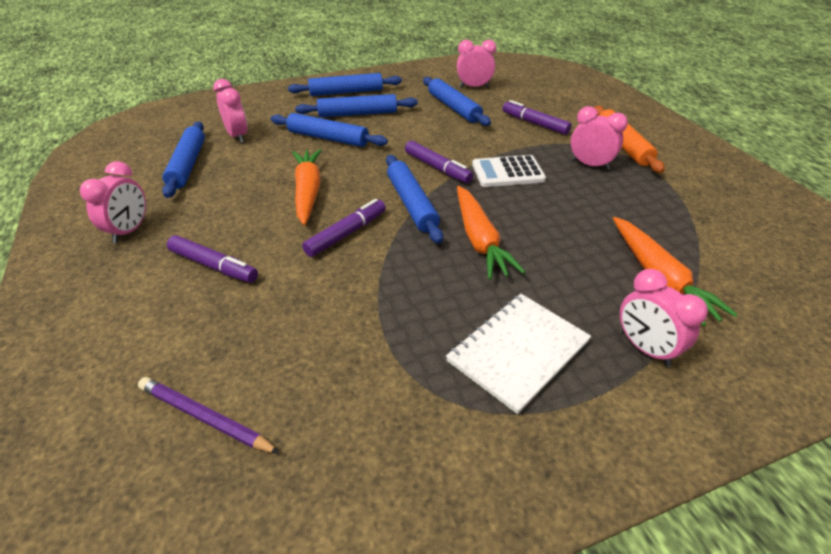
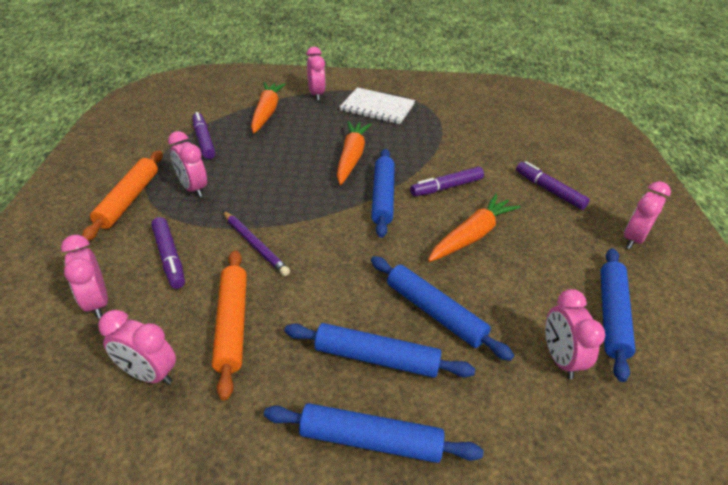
camera: 160 degrees left, 0 degrees up
(205, 417) = (536, 124): purple pencil -> purple pencil (255, 245)
(308, 192) = (472, 235): orange carrot -> orange carrot turned 150 degrees counterclockwise
(437, 168) = (334, 227): purple marker -> purple marker (204, 141)
(454, 108) = (232, 324): blue rolling pin -> orange rolling pin
(507, 172) = (274, 203): white calculator -> none
(518, 351) = (377, 107): white notebook -> white notebook turned 45 degrees clockwise
(541, 99) = (97, 302): none -> pink clock

